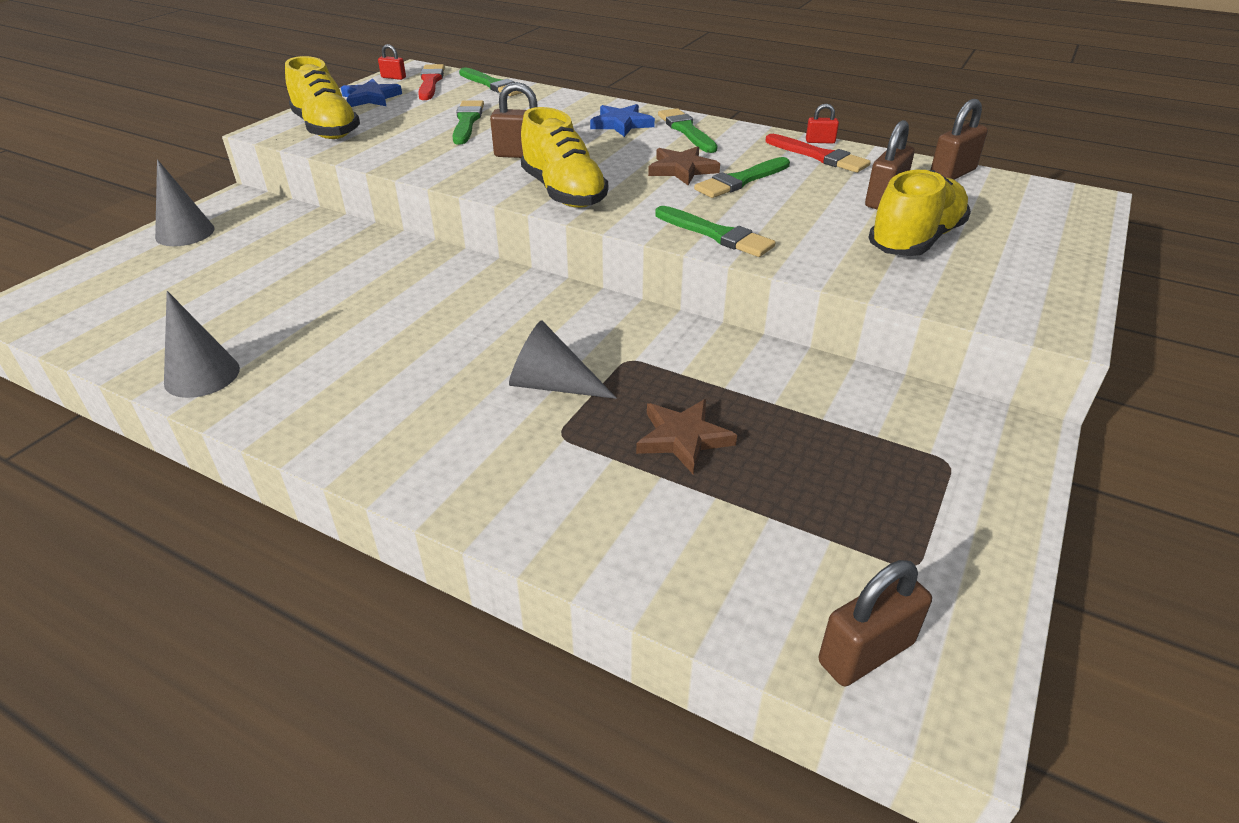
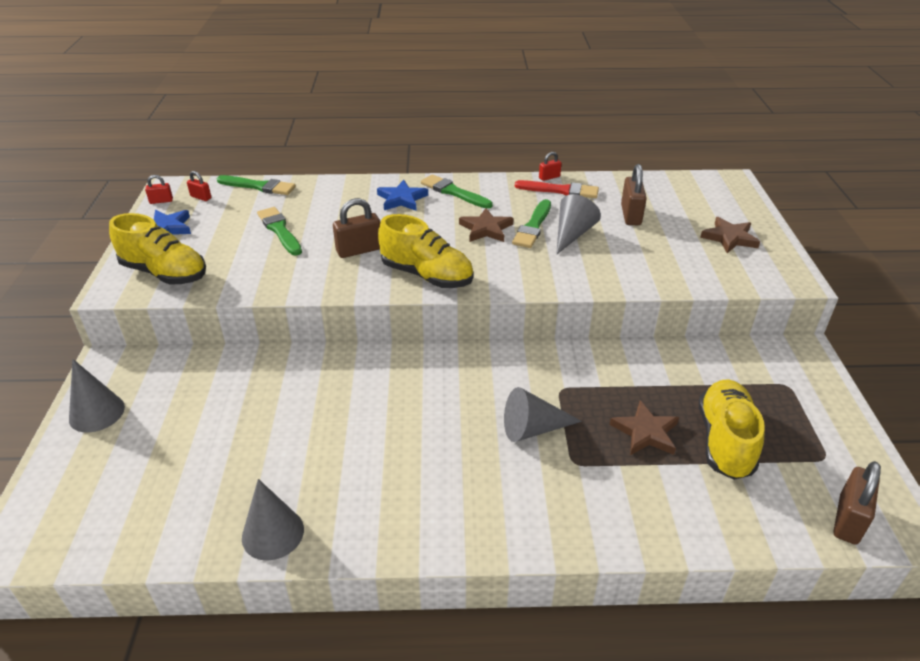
camera: 30 degrees left, 0 degrees up
(430, 82) = (201, 197): red brush -> red padlock
(716, 234) = (562, 277): green brush -> none
(782, 198) = (572, 234): none -> grey cone
(915, 240) = (676, 243): yellow shoe -> yellow shoe (724, 441)
(952, 174) = (649, 182): brown padlock -> none
(1004, 255) = (729, 238): none -> brown star

